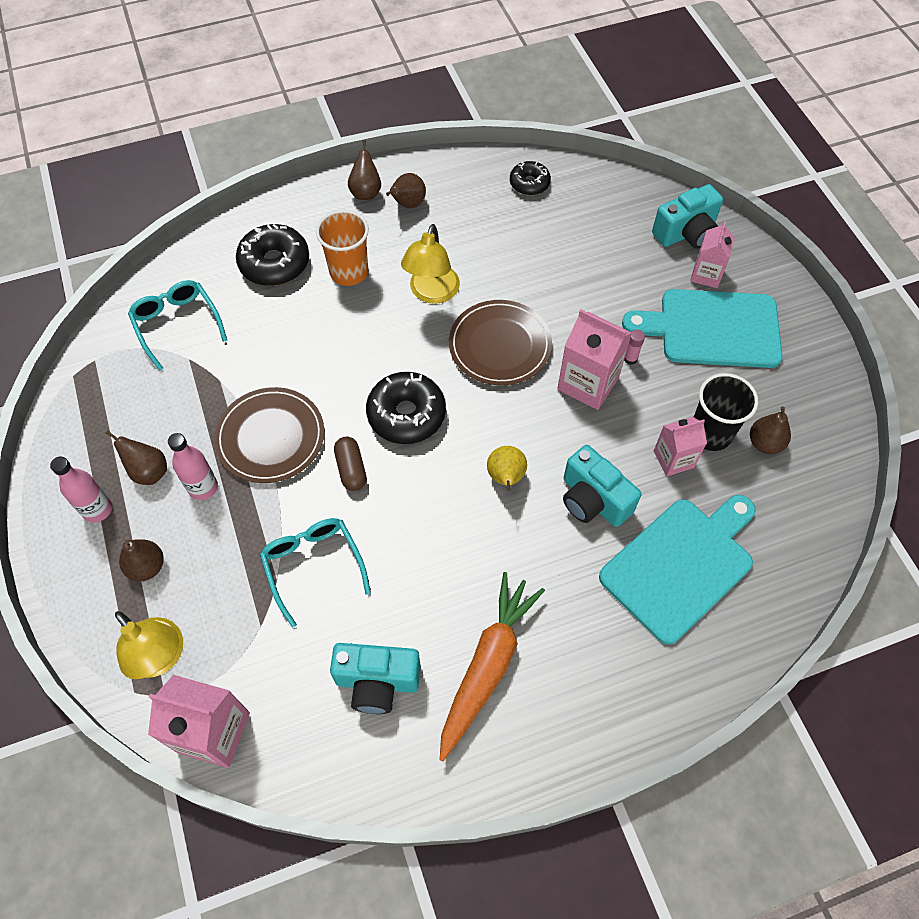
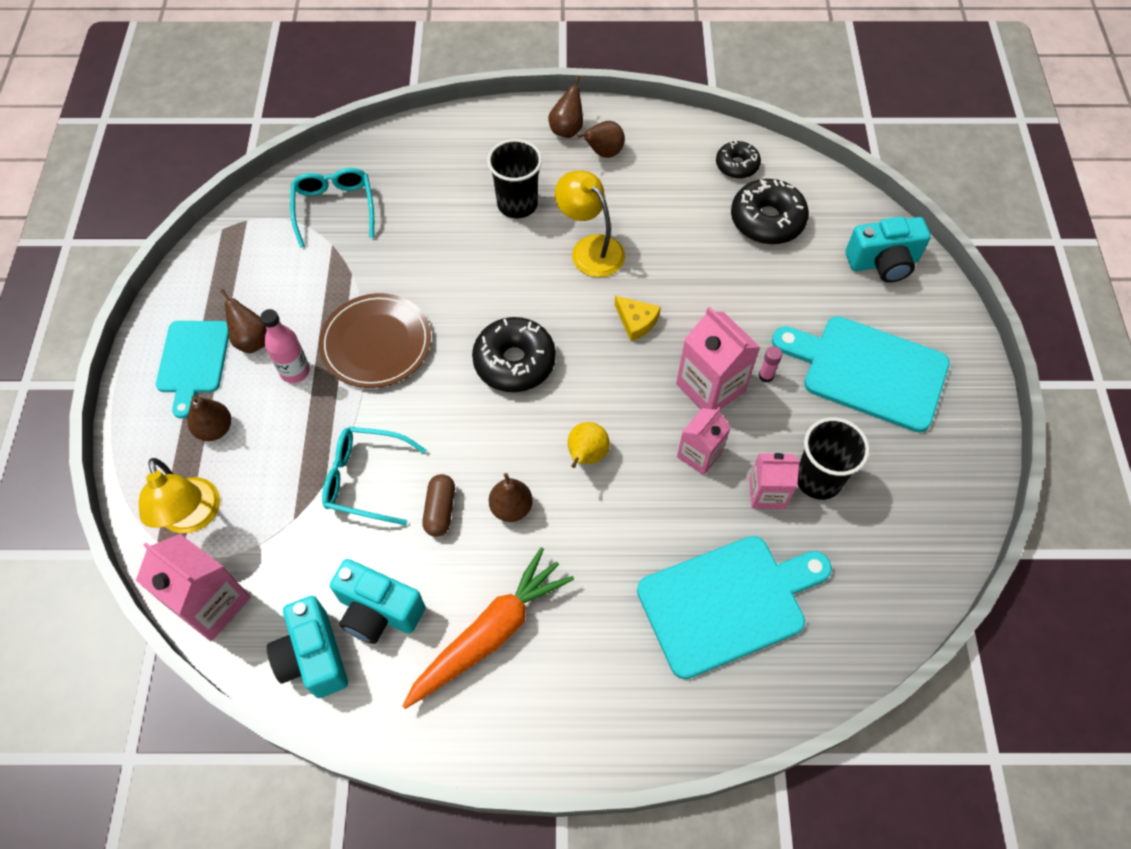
camera: 20 degrees right, 0 degrees up
(97, 509) = (193, 361): pink bottle -> turquoise cutting board
(274, 263) = (449, 175): black donut -> black donut (767, 220)
(313, 565) = (365, 479): turquoise glasses -> turquoise glasses turned 75 degrees counterclockwise
(349, 272) = (517, 204): orange cup -> black cup
(351, 469) = (439, 398): brown capsule -> brown capsule (440, 510)
(432, 293) = (590, 249): yellow lamp -> yellow lamp turned 105 degrees clockwise
(500, 345) = (636, 321): brown plate -> yellow cheese
(593, 500) = (665, 507): turquoise camera -> turquoise camera (313, 657)
(706, 274) = (886, 312): pink carton -> pink carton (699, 454)
(765, 443) = (873, 508): brown pear -> brown pear (511, 508)

